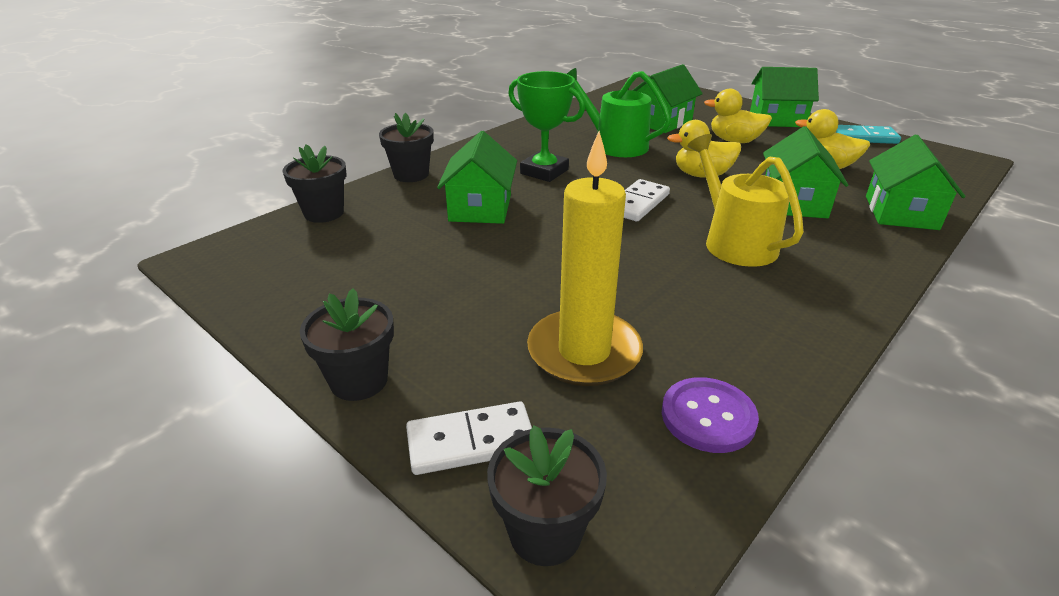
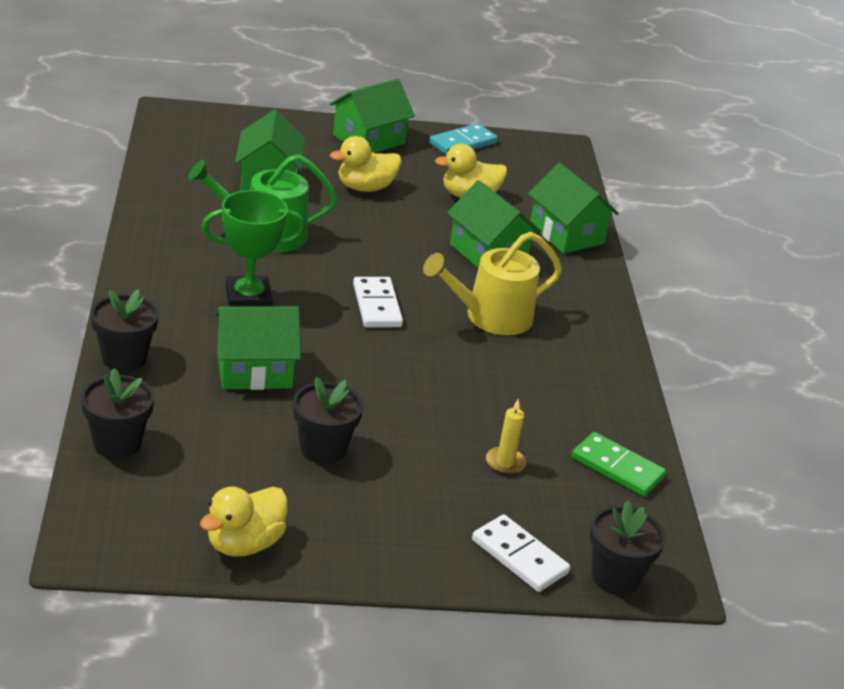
camera: 50 degrees left, 0 degrees up
(359, 380) = (399, 562): black flower pot -> black flower pot (323, 449)
(471, 442) = (519, 556): white domino -> white domino turned 75 degrees counterclockwise
(480, 208) = (254, 370): green house -> green house turned 60 degrees counterclockwise
(584, 352) = (505, 463): yellow candle -> yellow candle, size x0.42
(702, 175) = (387, 247): yellow duck -> yellow duck (244, 544)
(708, 417) = (617, 467): purple button -> green domino
(735, 242) = (491, 317): yellow watering can -> yellow watering can turned 45 degrees counterclockwise

